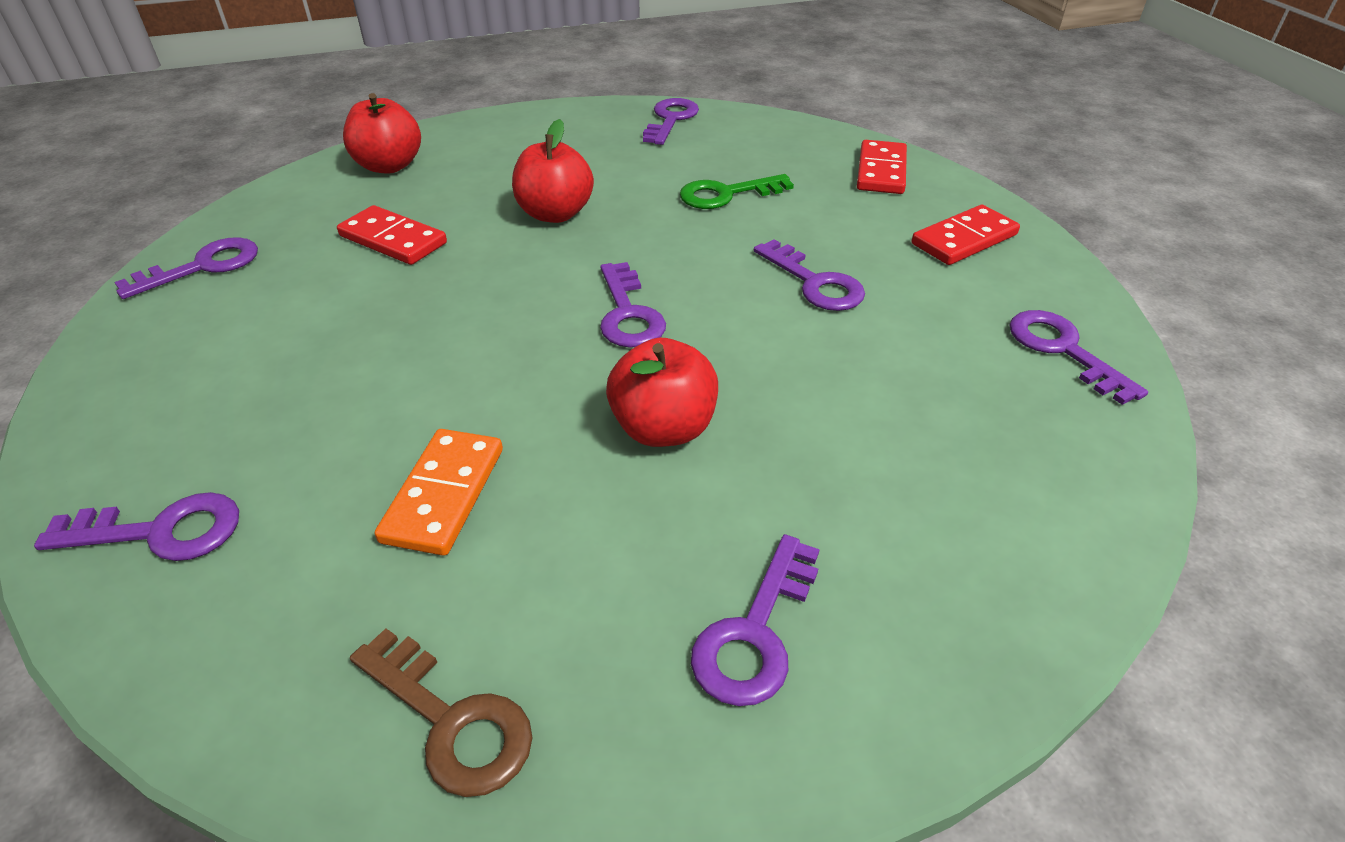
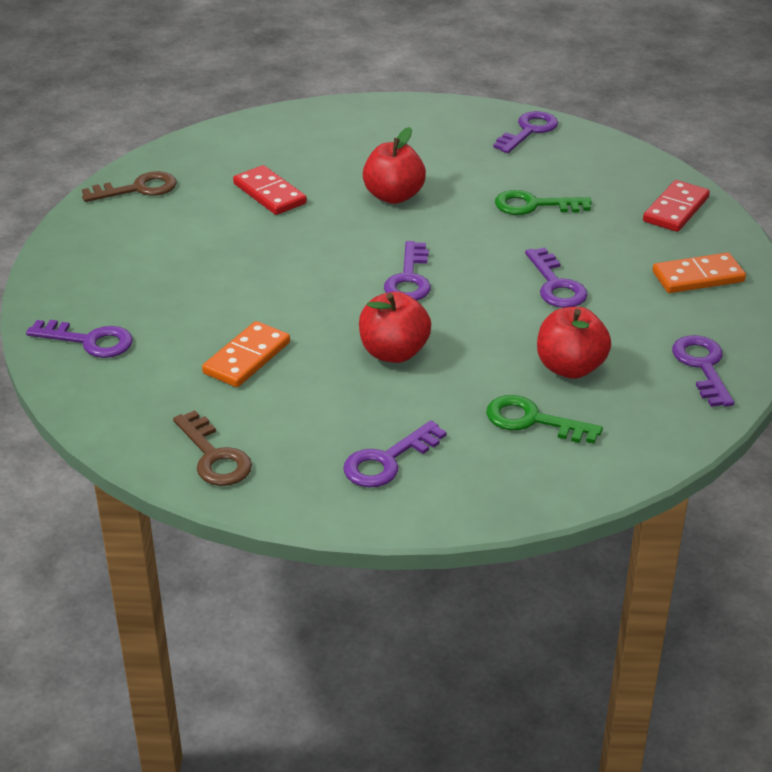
camera: 20 degrees right, 5 degrees down
(202, 267) = (138, 189): purple key -> brown key
(389, 166) = (286, 133): red apple -> red apple (570, 368)
(921, 490) = (533, 421): none -> green key
(964, 239) = (698, 277): red domino -> orange domino

